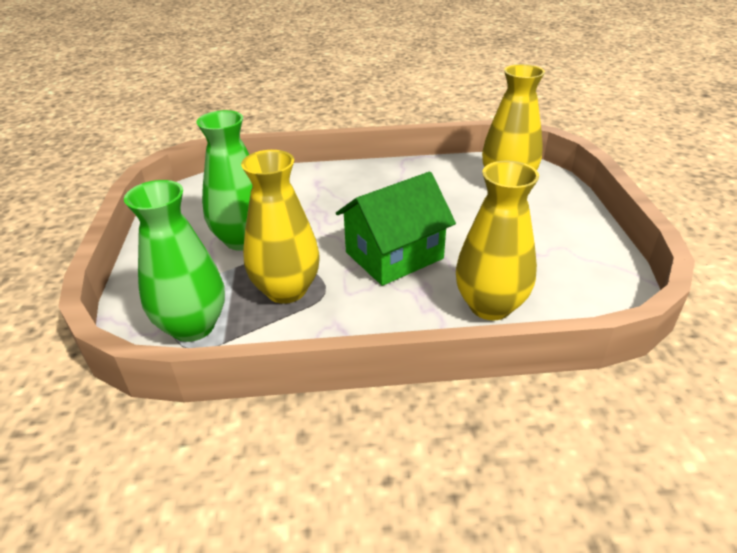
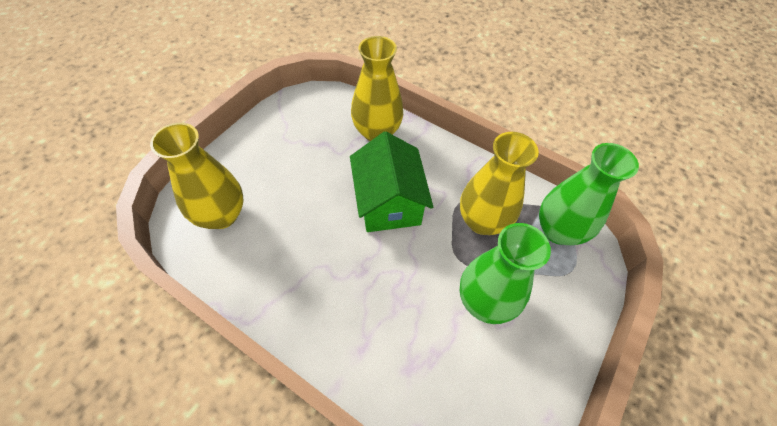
camera: 145 degrees left, 20 degrees up
(394, 255) = (388, 202): green house -> green house turned 75 degrees clockwise

